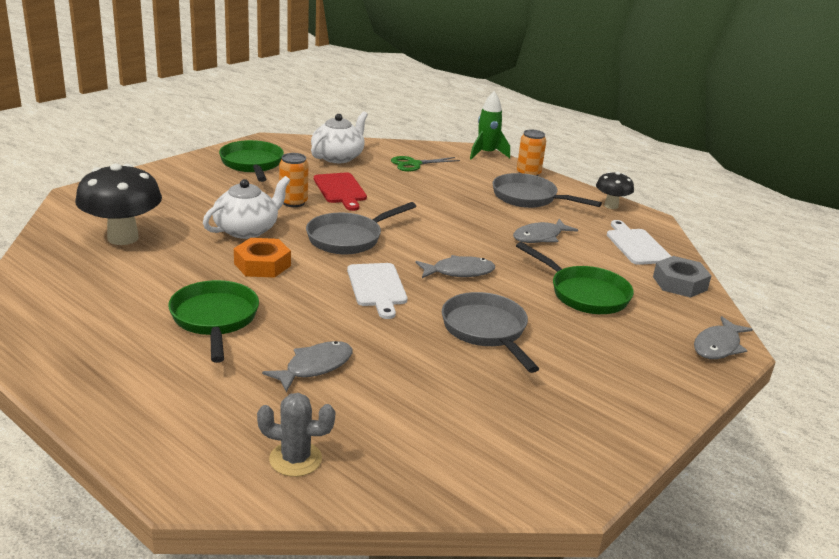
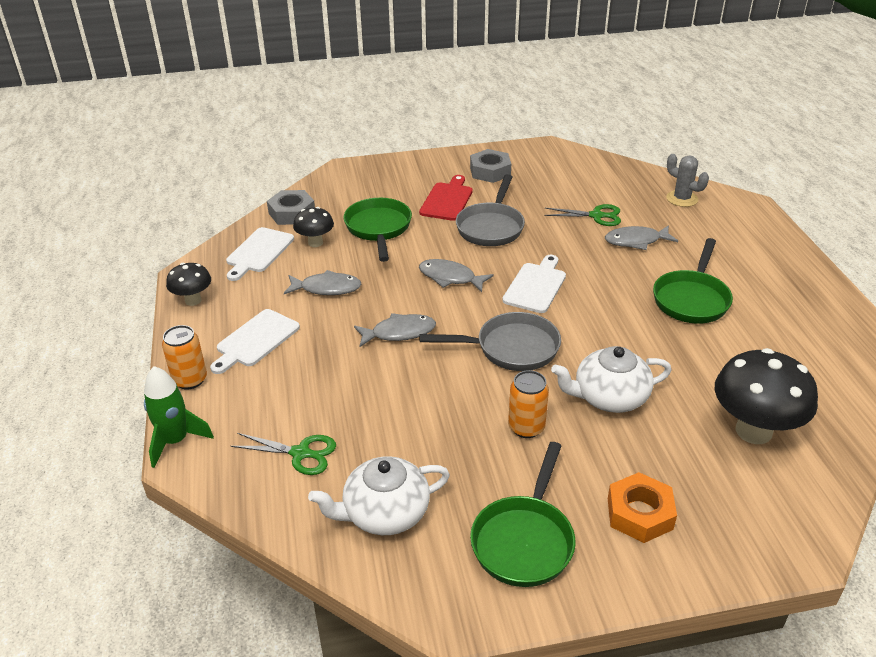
camera: 140 degrees left, 10 degrees up
(262, 264) = (620, 343): orange nut -> orange nut (639, 513)
(340, 190) = (450, 431): red cutting board -> red cutting board (447, 200)
(388, 386) = (596, 216): none -> green scissors
(529, 198) = (255, 340): grey pan -> white cutting board
(585, 408) = (490, 171): none -> grey nut
(611, 265) = (315, 243): none -> black mushroom
(718, 346) = (352, 172): grey fish -> grey fish (399, 332)

